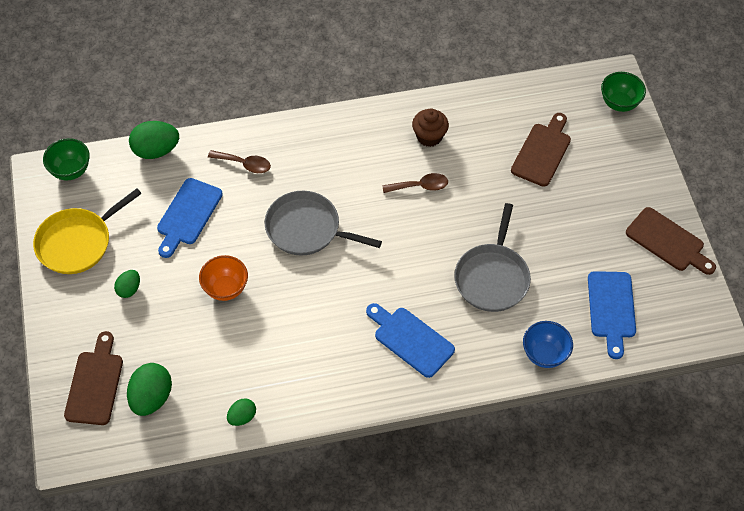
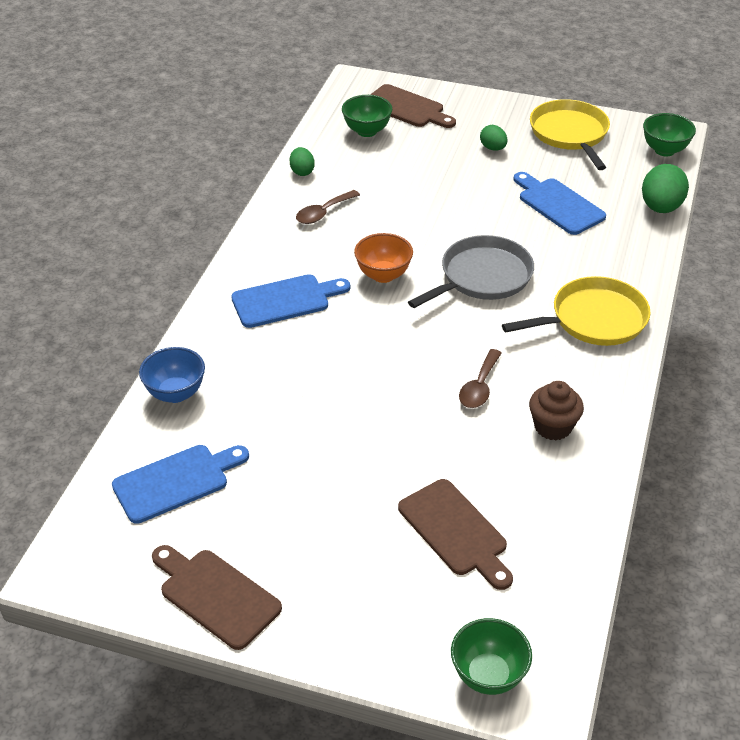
camera: 120 degrees right, 15 degrees down
(151, 398) = (367, 131): green egg -> green bowl
(225, 289) = (448, 202): orange bowl -> orange bowl (383, 275)
(244, 164) = (603, 261): brown spoon -> brown spoon (323, 213)
(313, 149) = (593, 319): none -> yellow pan
(492, 277) = (306, 395): grey pan -> none
(611, 309) = (176, 481): blue cutting board -> blue cutting board turned 120 degrees clockwise
(668, 241) = (216, 596): brown cutting board -> brown cutting board turned 60 degrees clockwise

